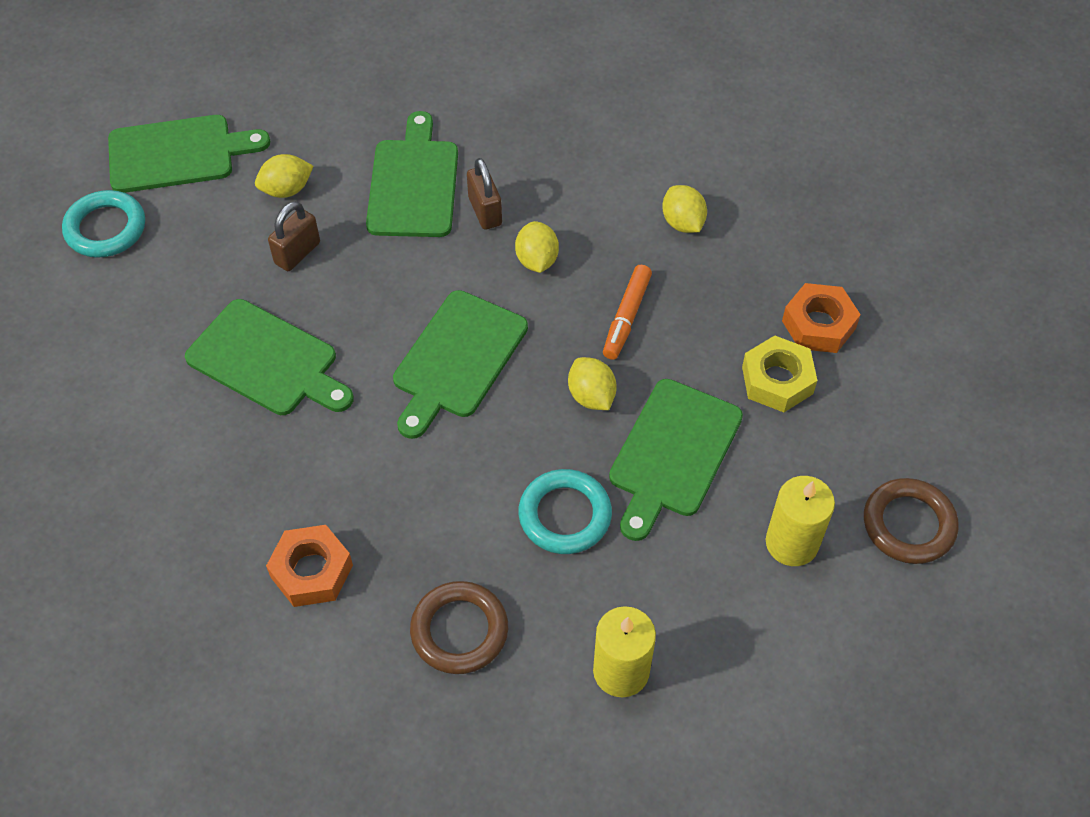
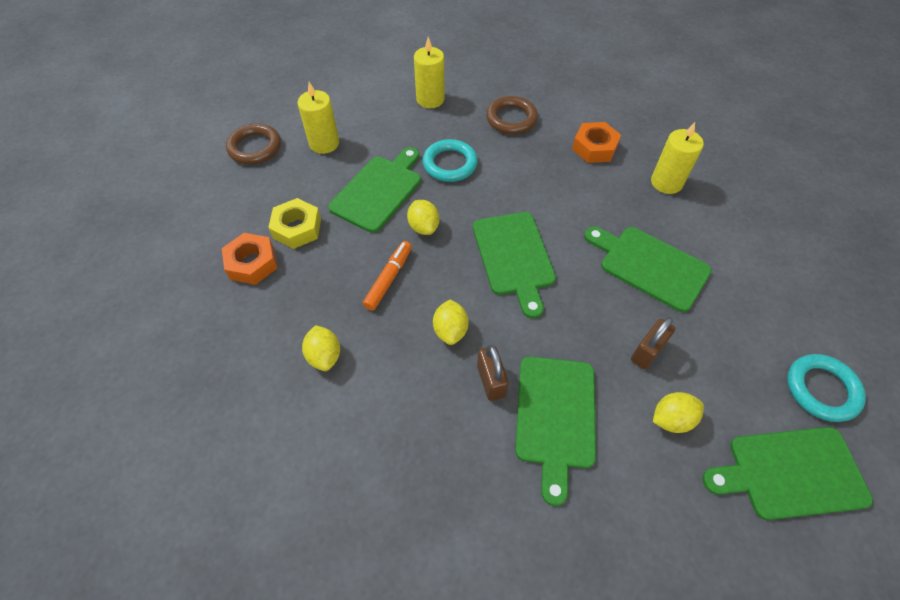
camera: 175 degrees left, 0 degrees up
(203, 505) = (666, 182): none -> yellow candle
(457, 359) = (514, 257): green cutting board -> green cutting board turned 135 degrees clockwise

